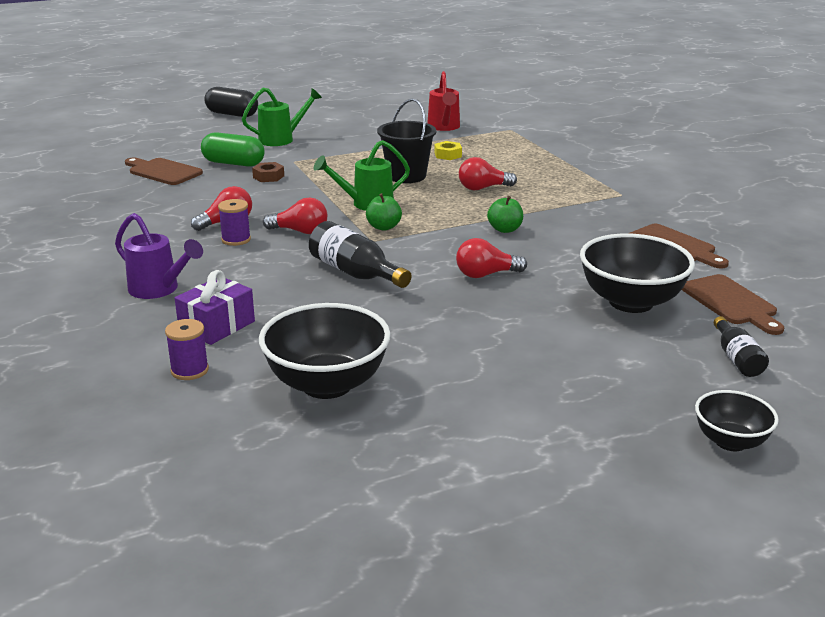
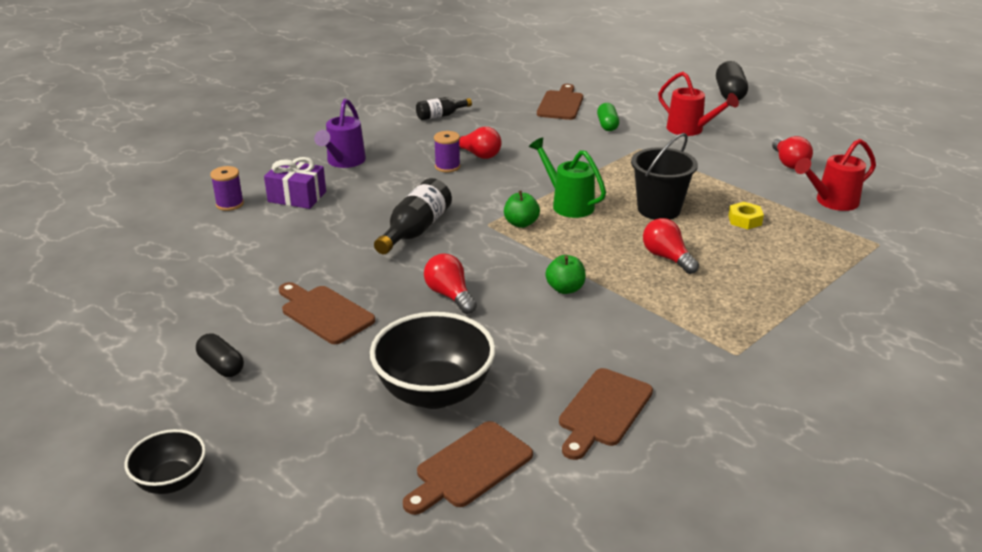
camera: 70 degrees right, 5 degrees up
(233, 163) = (607, 125): green capsule -> green capsule, size x0.65
(268, 177) = (591, 147): brown nut -> none
(281, 139) = (689, 130): green watering can -> red watering can
(300, 231) = (483, 188): red light bulb -> red light bulb (789, 163)
(327, 384) = (224, 259): black bowl -> none
(480, 336) = (324, 313): none -> brown cutting board
(548, 401) = (221, 366): none -> black capsule
(737, 358) = (335, 478): black bottle -> black bottle (441, 116)

